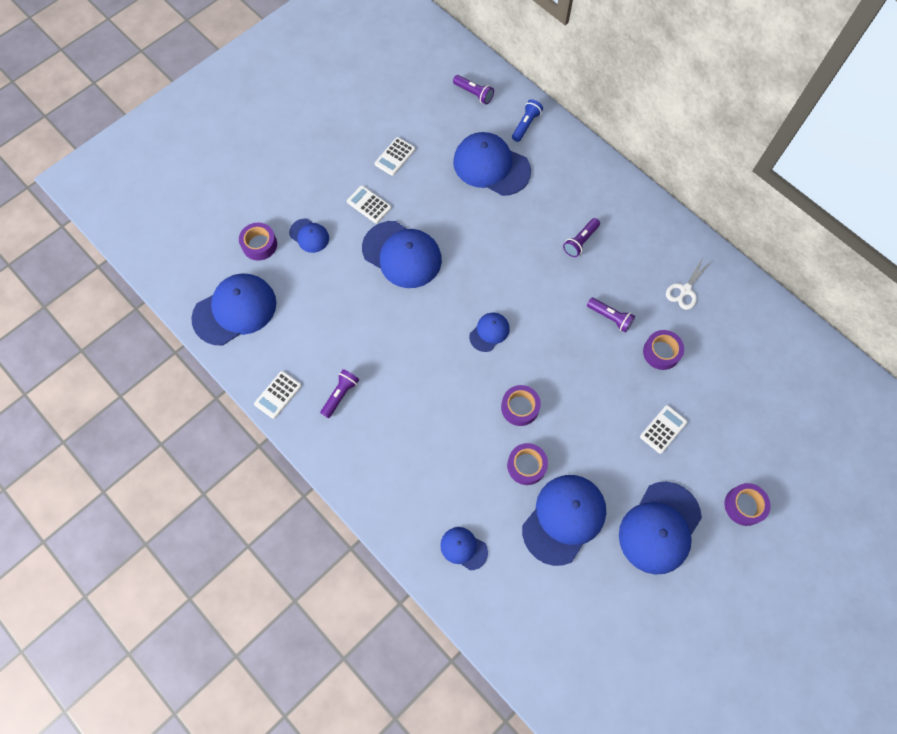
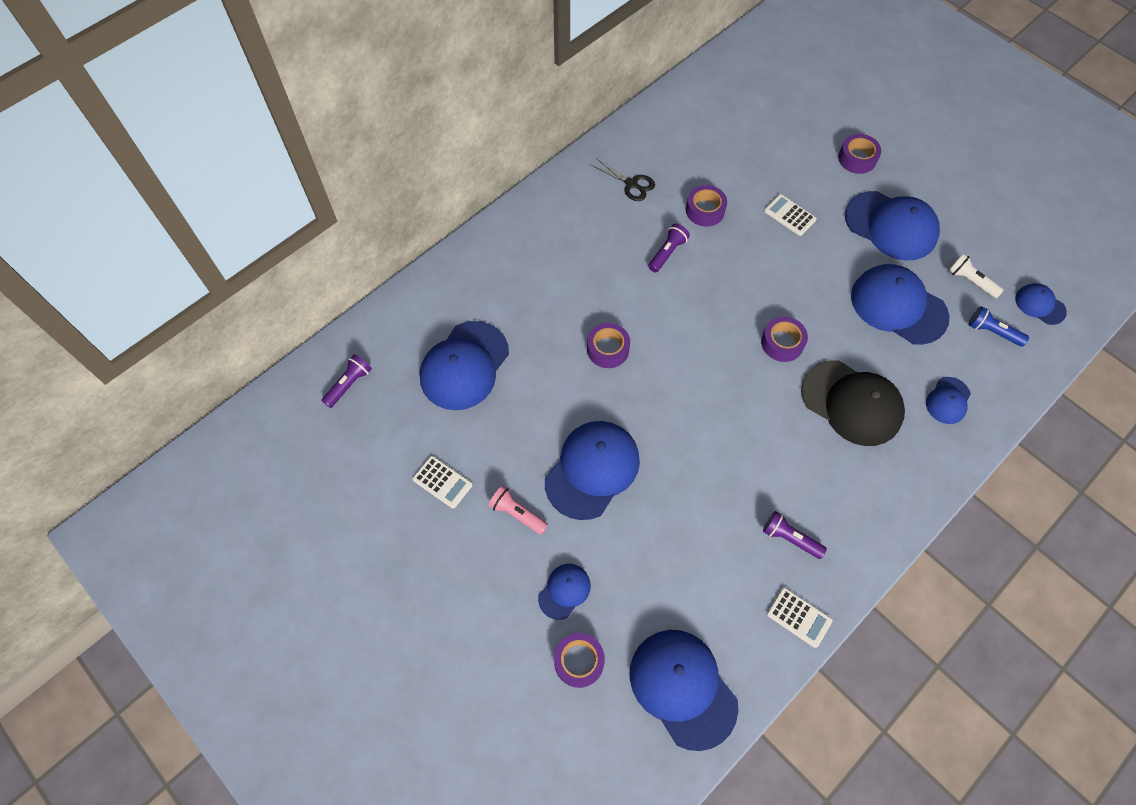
camera: 90 degrees left, 5 degrees down
(369, 205) = (517, 513): white calculator -> pink flashlight
(460, 460) = (852, 403): none -> black cap
(489, 332) = (693, 371): blue cap -> blue cap (1040, 305)
(526, 125) = (405, 325): blue flashlight -> blue flashlight (992, 332)
(526, 465) = (847, 338): purple tape -> purple tape (608, 349)
(580, 241) = (572, 275): purple flashlight -> none
(598, 597) = (970, 281): none -> white flashlight
(685, 290) = (631, 184): white scissors -> black scissors

